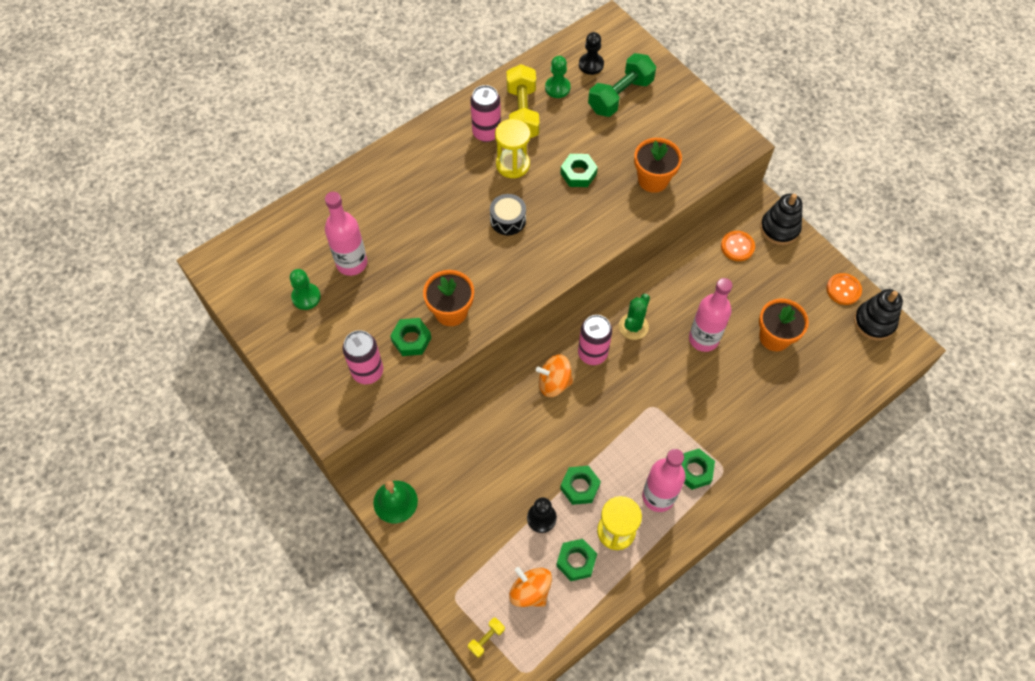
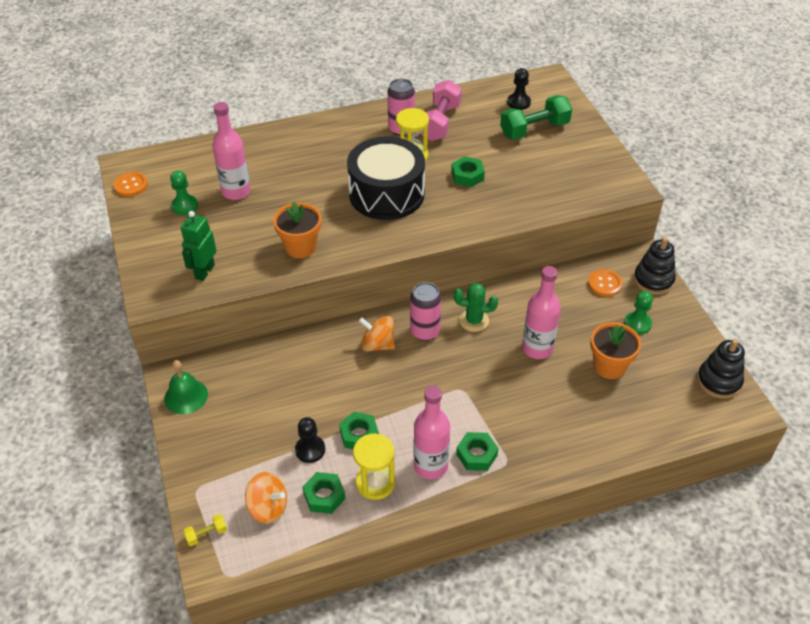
camera: 20 degrees right, 15 degrees down
(367, 371) = (204, 271): pink can -> green robot
(411, 339) = (255, 258): green nut -> none
(508, 220) = (386, 194): black drum -> black drum, size x2.24
(522, 113) = (440, 122): yellow dumbbell -> pink dumbbell
(530, 591) = (268, 507): orange spinning top -> orange spinning top turned 135 degrees clockwise
(557, 88) = (480, 112): green pawn -> green pawn (637, 324)
(633, 326) = (474, 321): green cactus -> green cactus turned 45 degrees clockwise
(653, 180) = (534, 196): orange flower pot -> none
(843, 290) = (697, 345): orange button -> orange button (131, 185)

